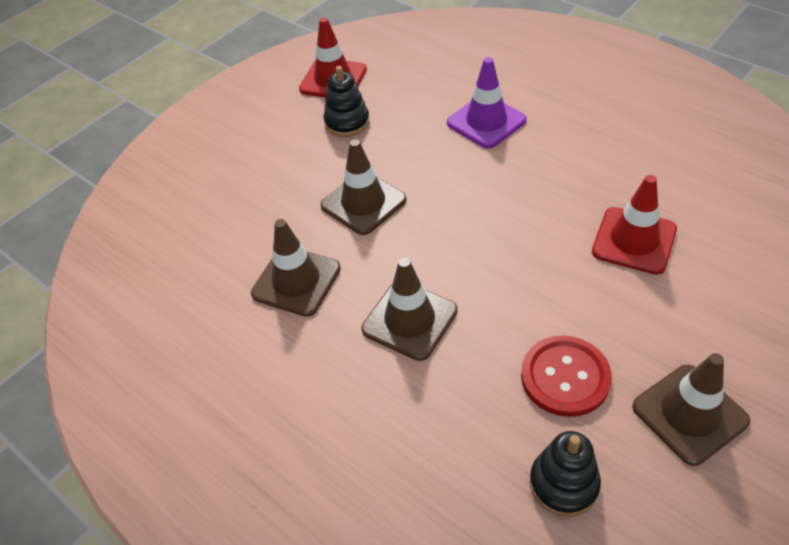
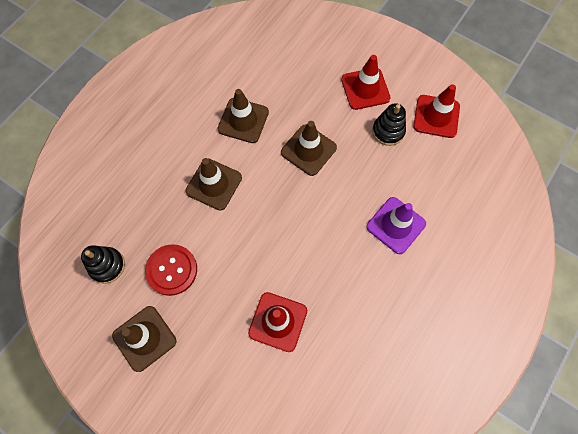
camera: 80 degrees right, 20 degrees up
(274, 141) = (365, 89): none -> red traffic cone

